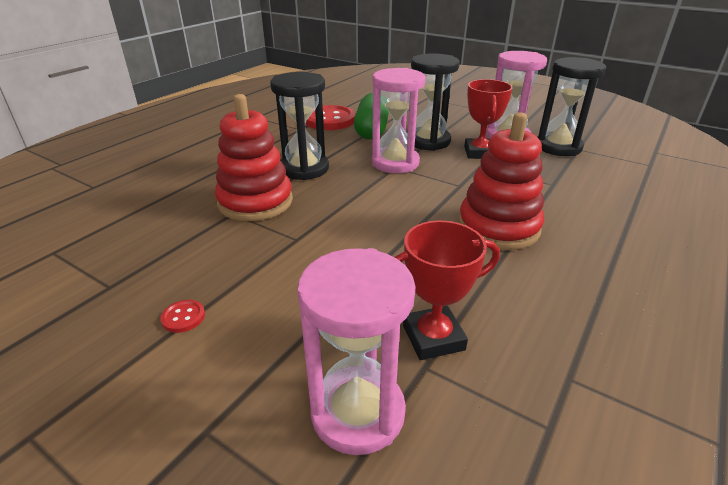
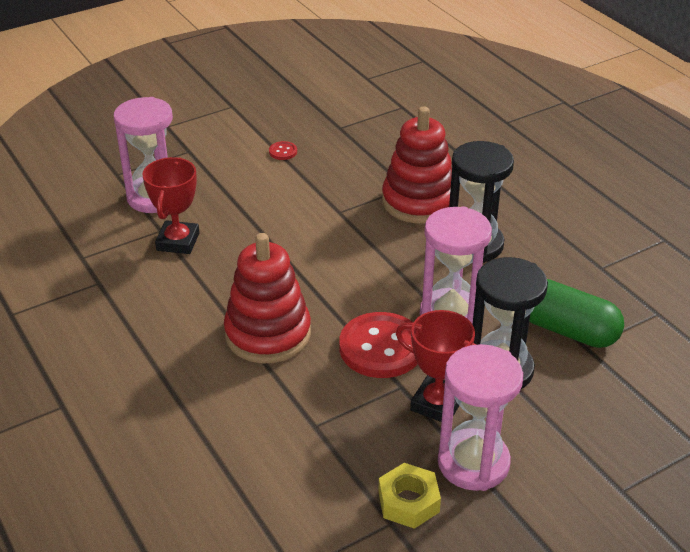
camera: 115 degrees right, 5 degrees up
(329, 120) = (625, 301): red button -> red button (381, 347)
(558, 147) = (408, 502): black hourglass -> yellow nut

